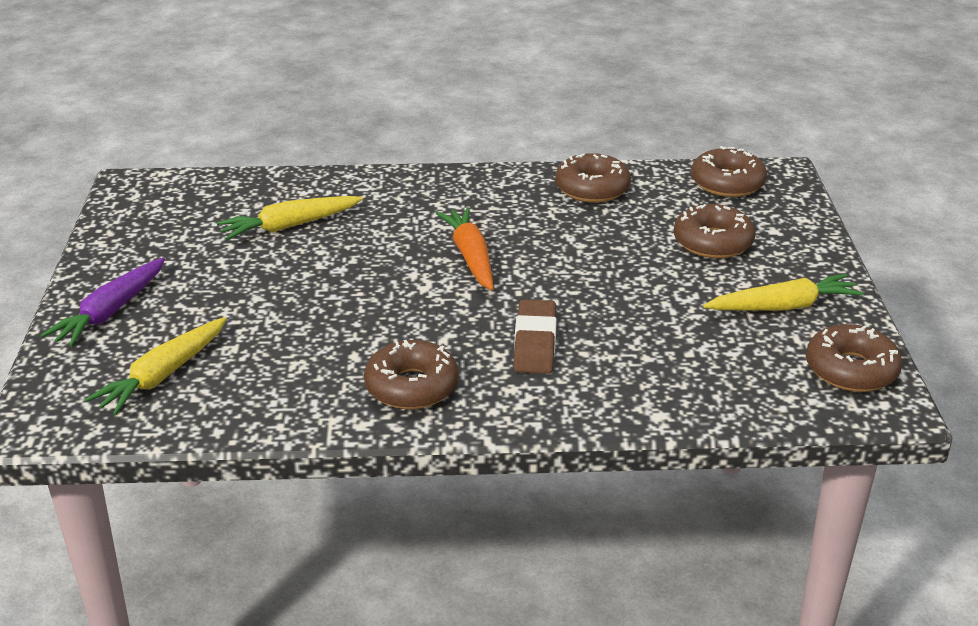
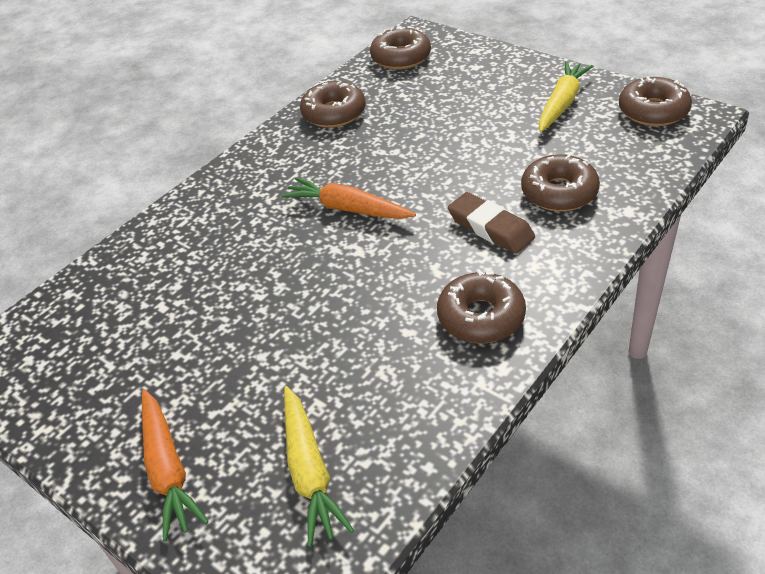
camera: 45 degrees left, 10 degrees up
(110, 312) = (168, 469): purple carrot -> orange carrot
(289, 226) = (181, 288): yellow carrot -> none
(713, 242) = (460, 95): brown donut -> brown donut (559, 192)

